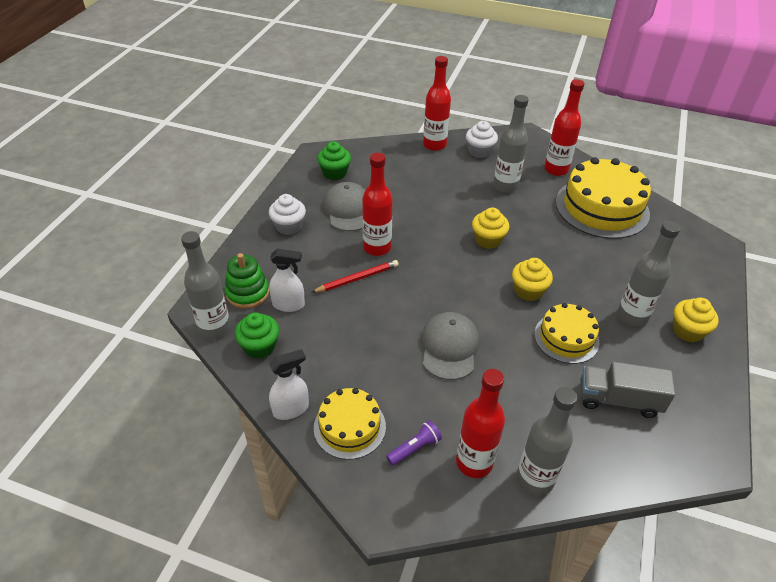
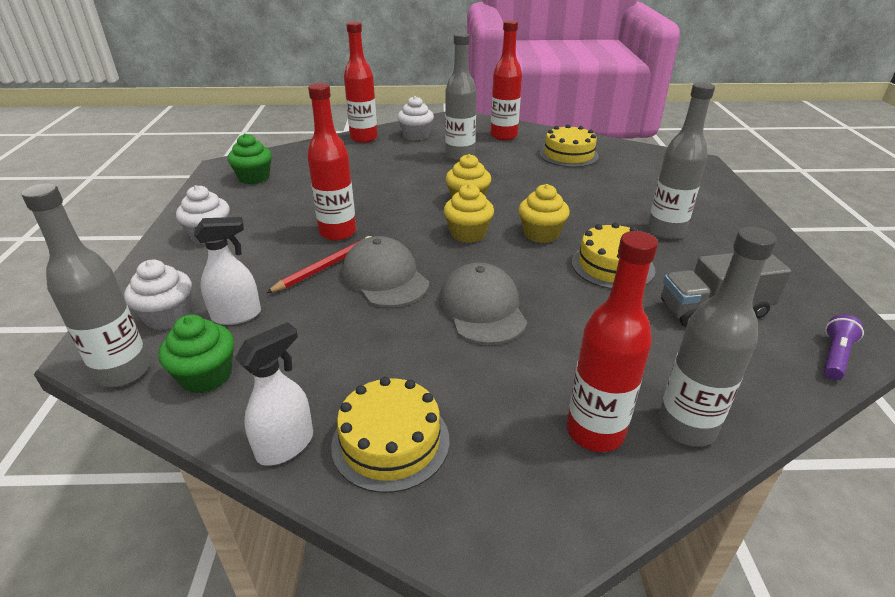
camera: 20 degrees left, 10 degrees down
(247, 293) = (168, 316): green stacking toy -> white cupcake
(348, 210) = (285, 206): grey cap -> grey cap (385, 278)
(415, 448) = (502, 440): purple flashlight -> purple flashlight (835, 356)
(602, 207) = (568, 155): yellow cake -> yellow cake, size x0.57
(687, 331) = (729, 231): yellow cupcake -> yellow cupcake (468, 233)

